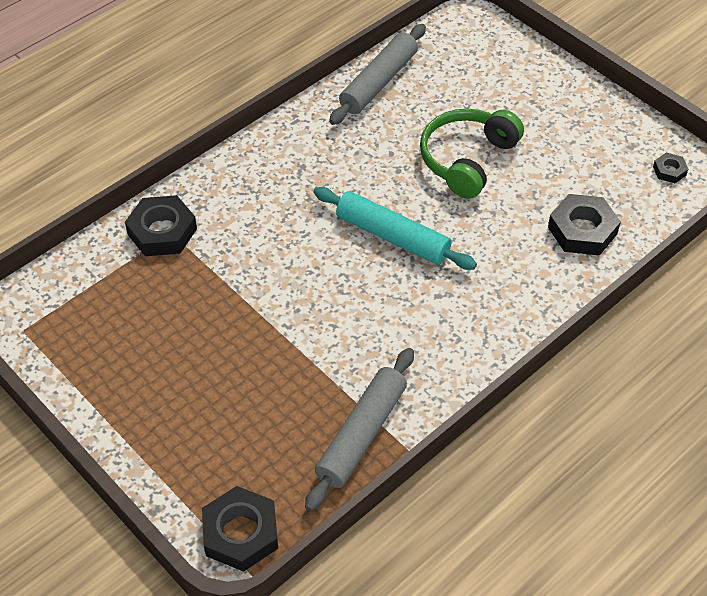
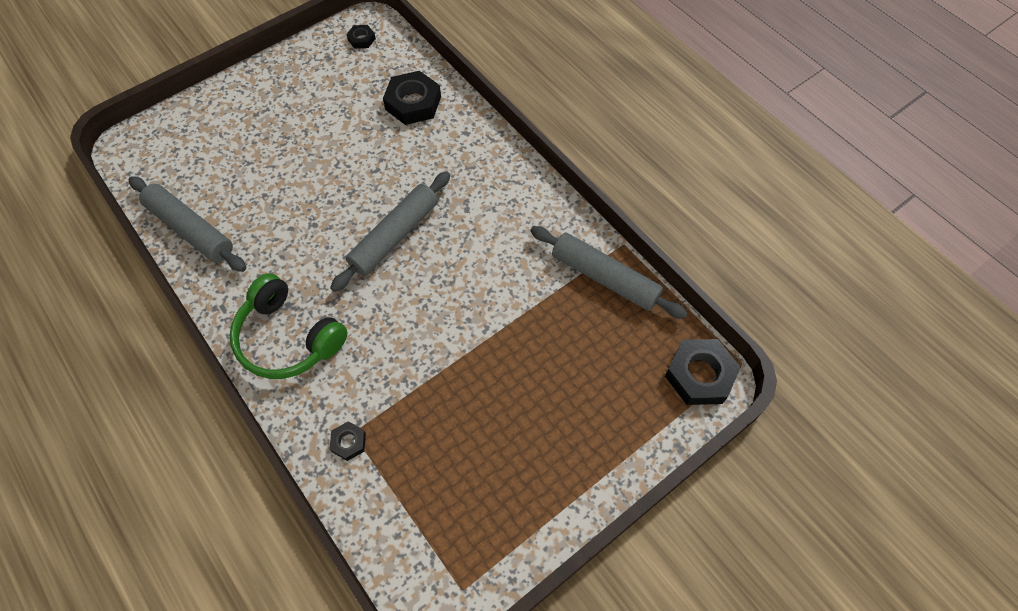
camera: 85 degrees left, 10 degrees up
(162, 231) = (348, 442): black nut -> black nut, size x0.51
(393, 236) = (395, 236): turquoise rolling pin -> grey rolling pin
(467, 159) = (314, 170): green headphones -> green headphones (288, 338)

